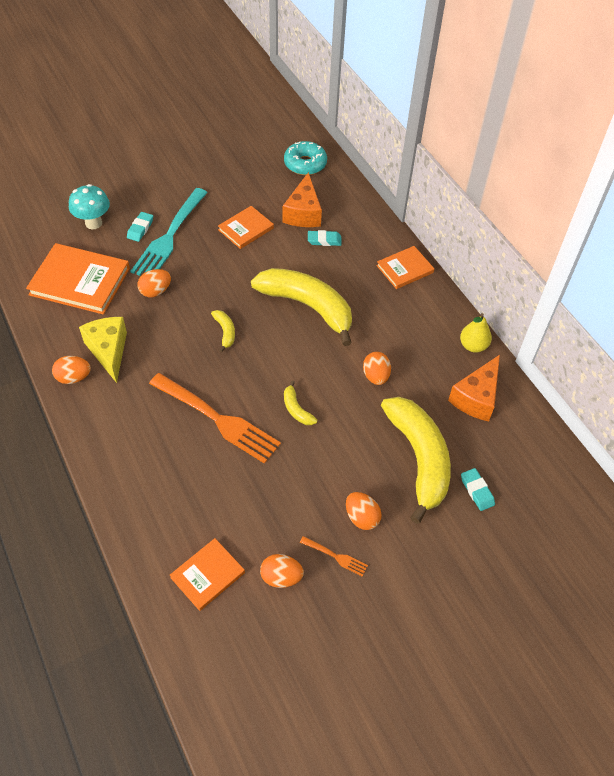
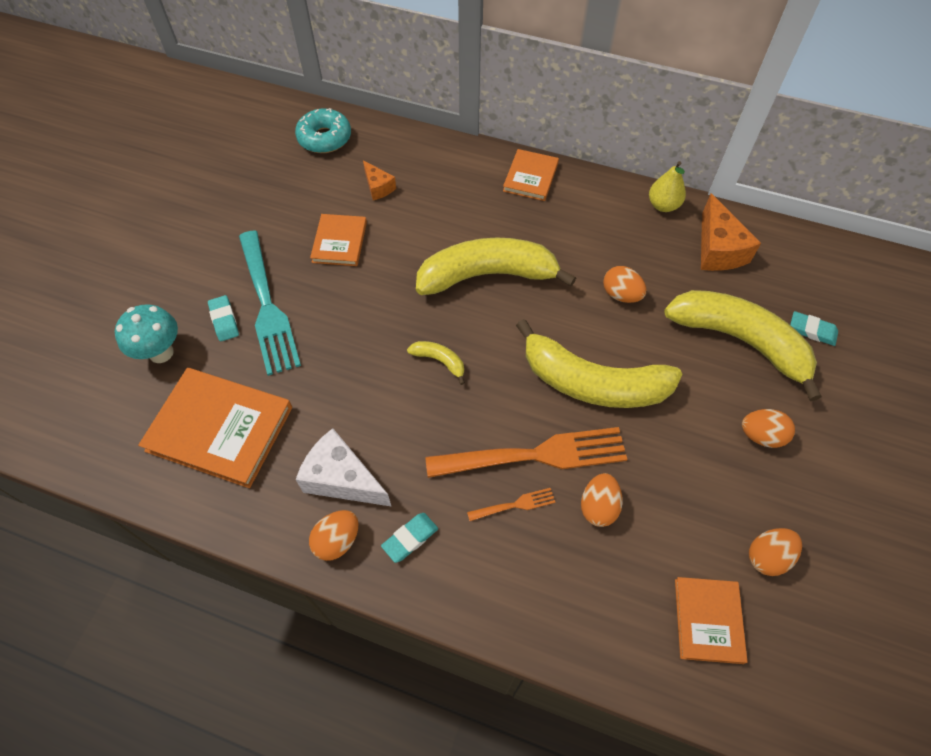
camera: 40 degrees left, 5 degrees up
(80, 281) = (220, 429): orange book -> orange book turned 45 degrees clockwise
(108, 351) = (342, 479): yellow cheese -> white cheese
(155, 291) = (319, 375): orange egg -> orange egg (598, 507)
(296, 409) = (592, 382): yellow banana -> yellow banana, size x2.43
(303, 213) = (378, 187): orange cheese -> orange cheese, size x0.57
(324, 240) = (428, 200): turquoise eraser -> turquoise eraser (410, 538)
(335, 556) = (784, 492): orange fork -> orange fork (514, 505)

